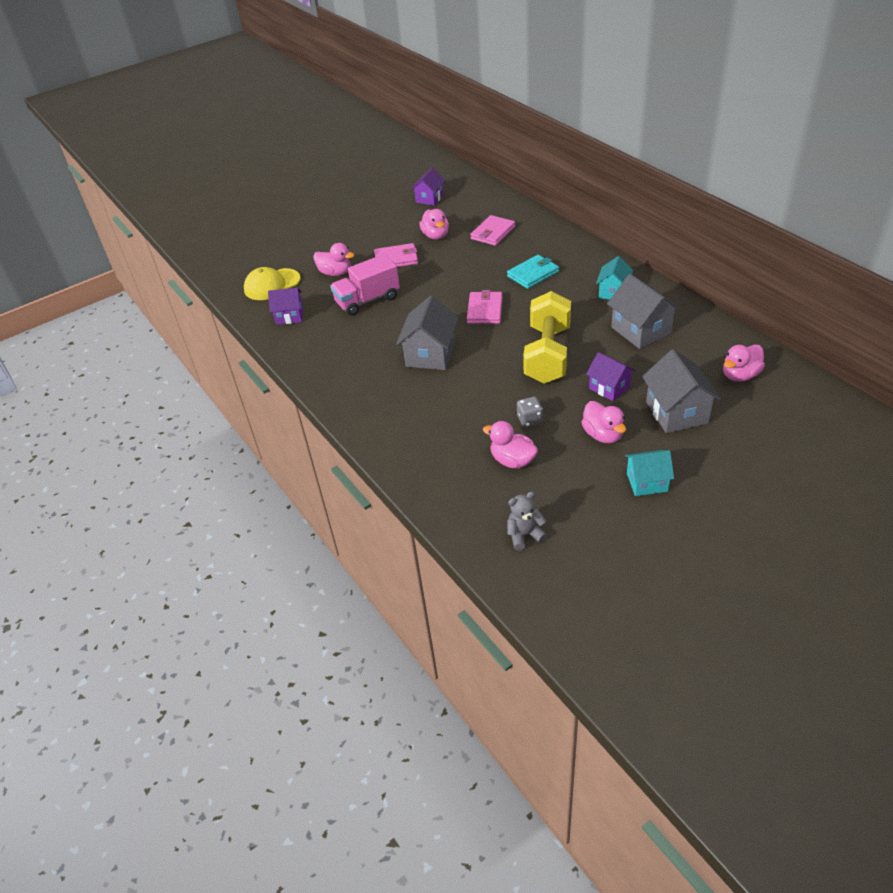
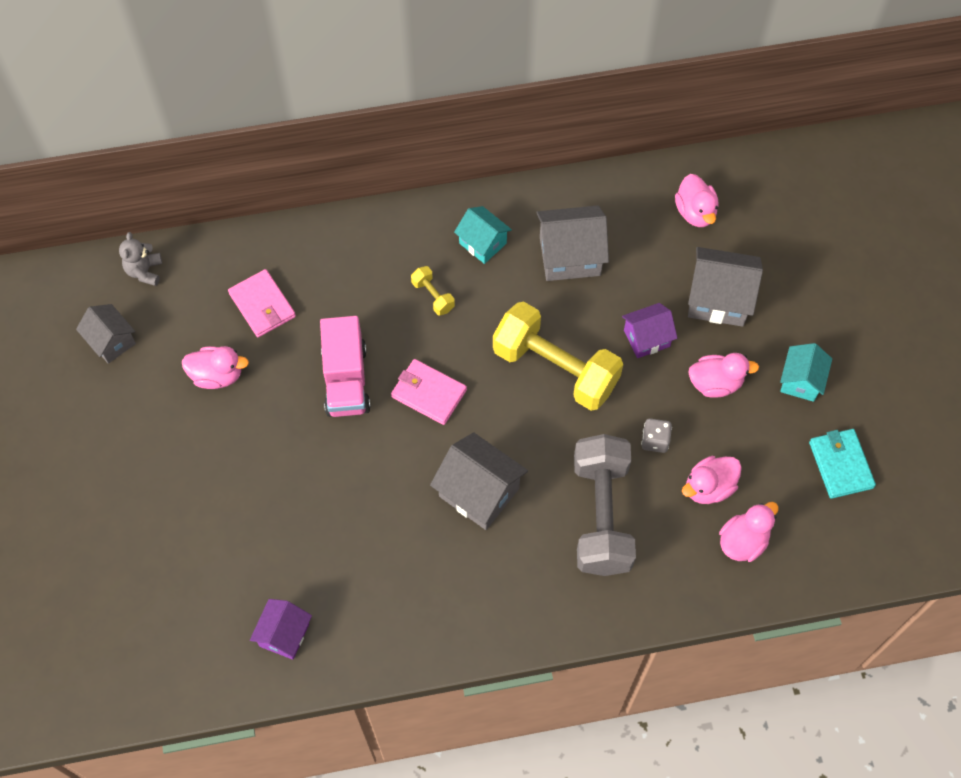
camera: 70 degrees left, 20 degrees up
(272, 284) = (187, 635): yellow cap -> none
(335, 273) = (218, 538): pink duck -> pink duck (743, 541)
(367, 300) = (314, 521): pink truck -> pink truck (346, 380)
(396, 259) = (240, 447): pink wallet -> none
(429, 198) = (111, 341): purple house -> grey house
(451, 414) = (601, 515): none -> grey dumbbell
(524, 535) = (818, 526): grey teddy bear -> grey teddy bear (144, 271)
(533, 274) = (389, 306): turquoise wallet -> turquoise wallet (840, 465)
(555, 287) = (433, 296): none -> yellow dumbbell

